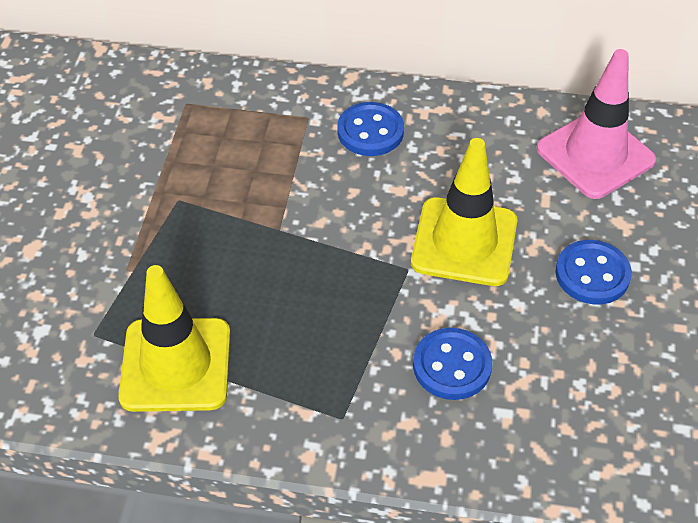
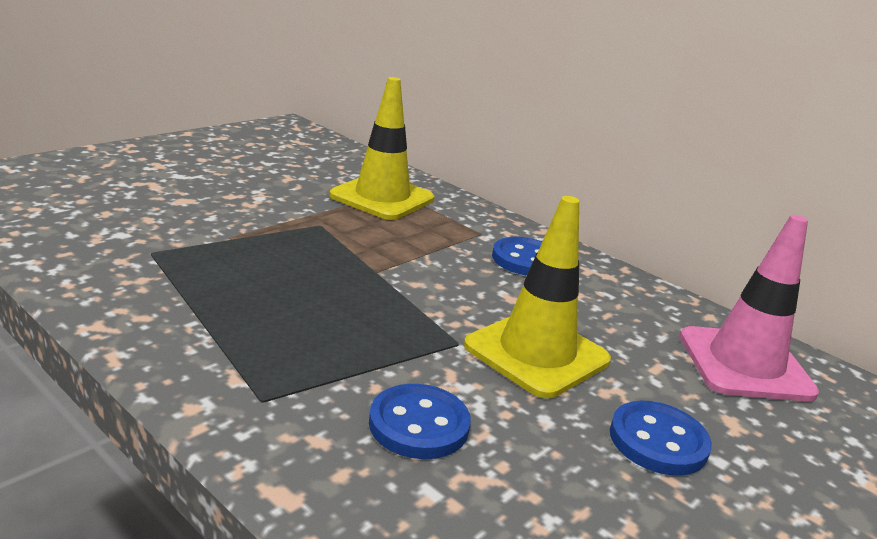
camera: 30 degrees right, 25 degrees down
(176, 365) = (179, 296): yellow traffic cone -> yellow traffic cone (382, 197)

